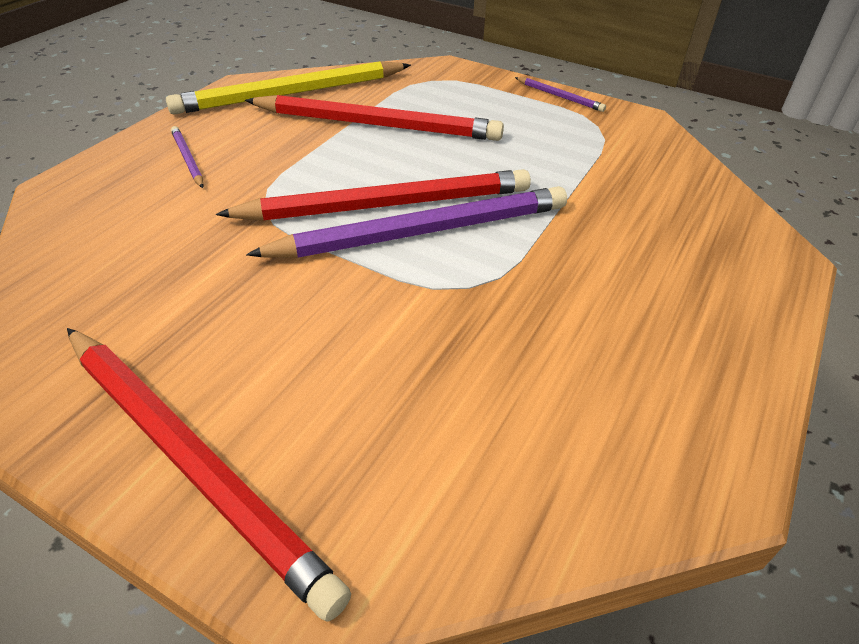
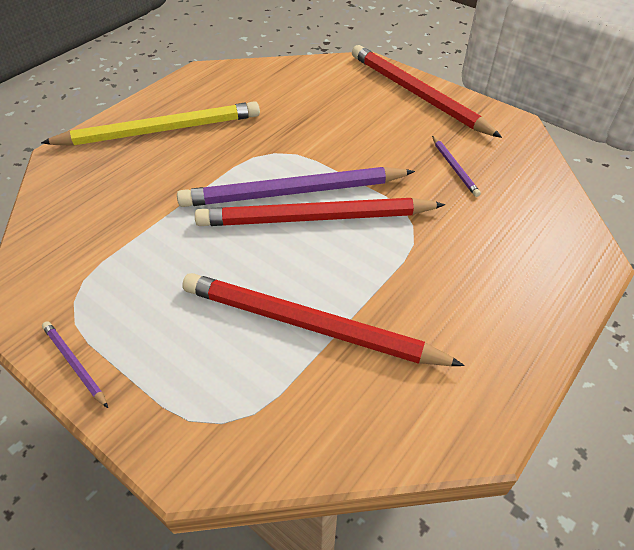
camera: 170 degrees left, 5 degrees up
(188, 159) = (495, 286): purple pencil -> purple pencil (454, 168)
(291, 93) = (412, 403): yellow pencil -> yellow pencil (160, 130)

